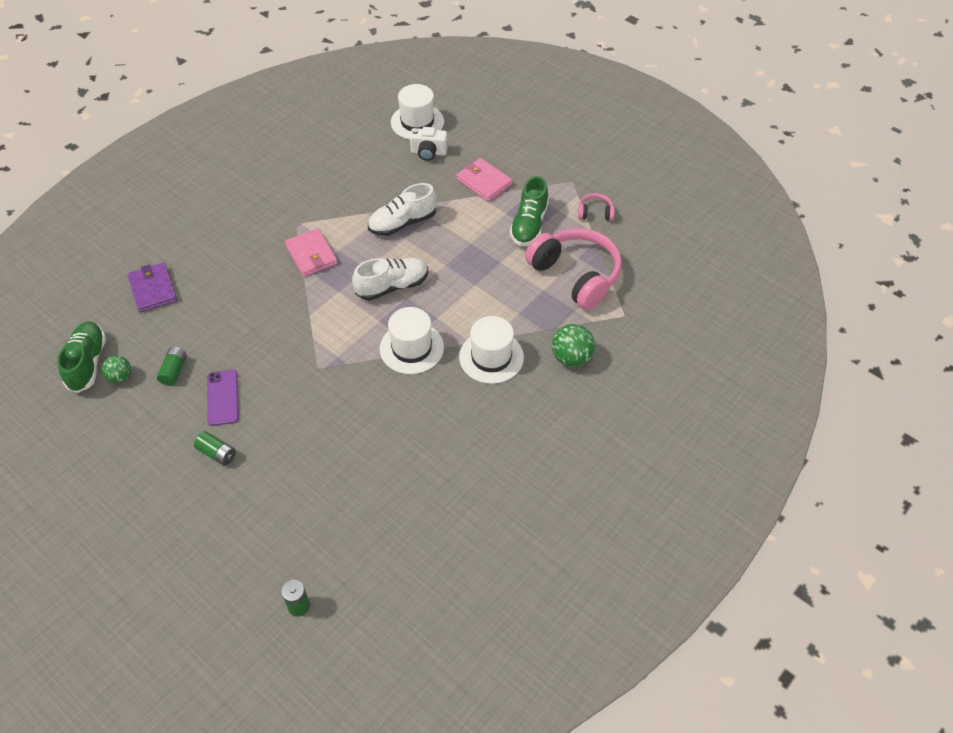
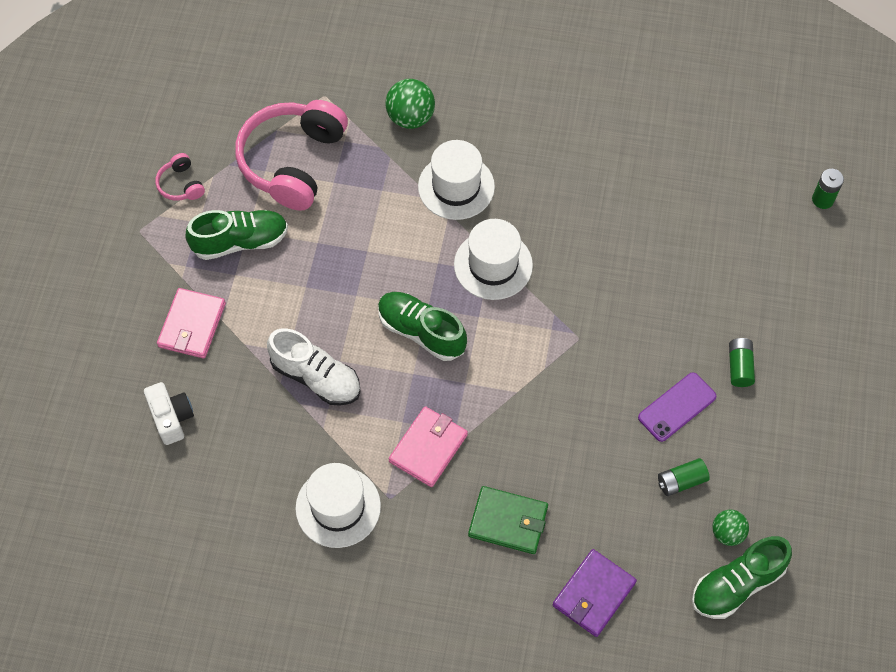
camera: 120 degrees left, 10 degrees up
(232, 271) = (508, 521): none -> green wallet
(392, 286) = (421, 332): white shoe -> green shoe
(417, 122) = (116, 466): white hat -> white hat (338, 507)

